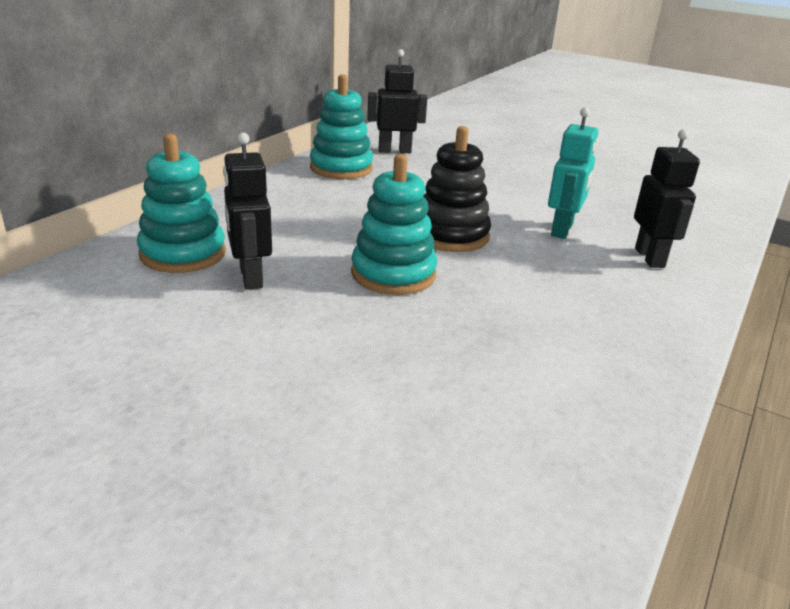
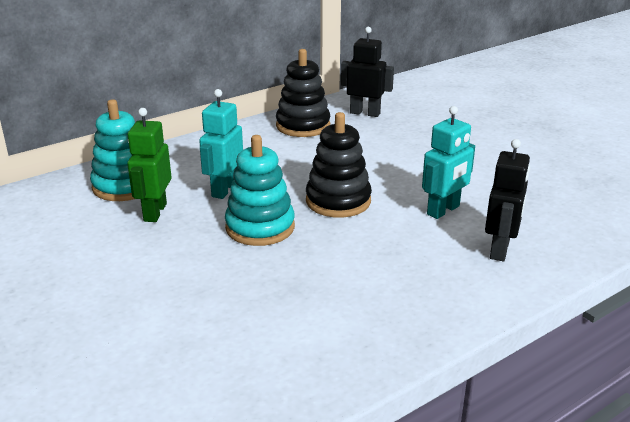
camera: 25 degrees right, 0 degrees up
(250, 277) = (154, 212): black robot -> green robot
(314, 241) = (224, 190): none -> turquoise robot
(341, 168) = (303, 126): turquoise stacking toy -> black stacking toy

